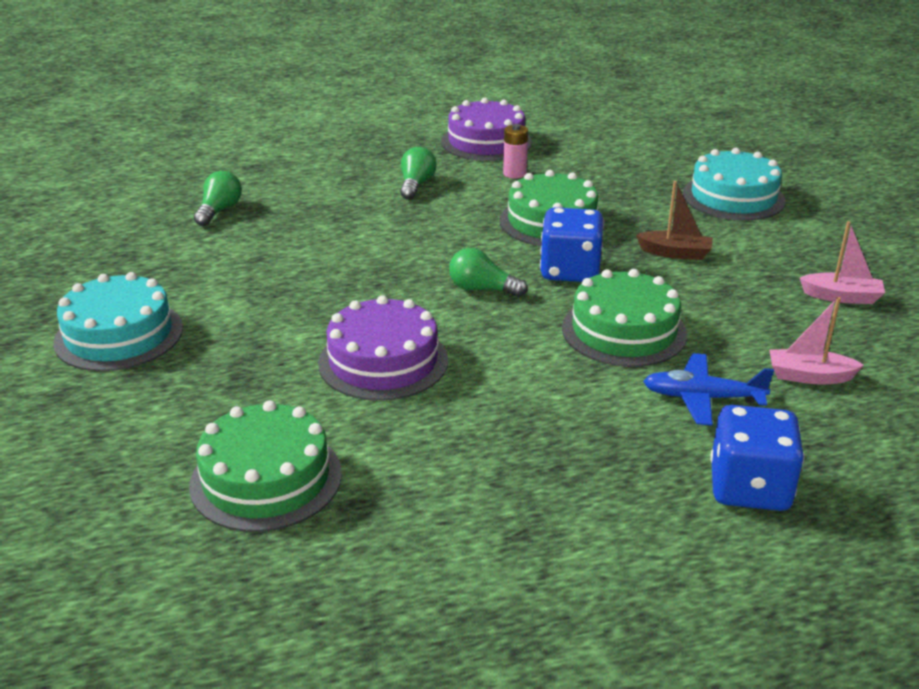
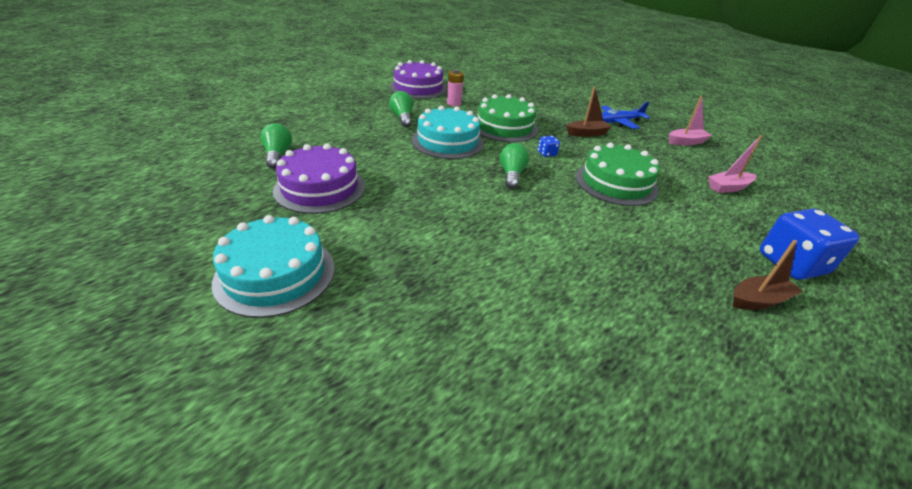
camera: 30 degrees left, 5 degrees up
(266, 479) = (523, 370): green cake -> none
(383, 361) = (504, 240): purple cake -> purple cake (320, 188)
(482, 289) = (511, 175): green light bulb -> green light bulb turned 105 degrees clockwise
(570, 271) = (546, 153): blue dice -> blue dice, size x0.43
(628, 507) = (758, 300): none -> brown boat
(702, 398) = (701, 214): blue plane -> blue plane (618, 122)
(733, 197) = (577, 100): turquoise cake -> turquoise cake (447, 141)

